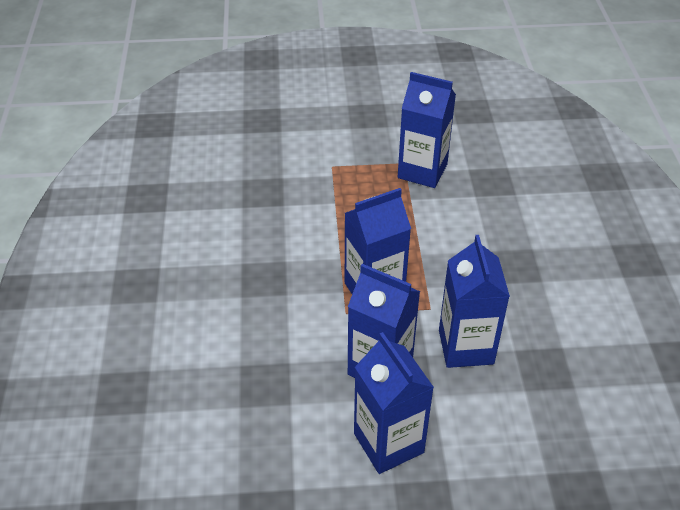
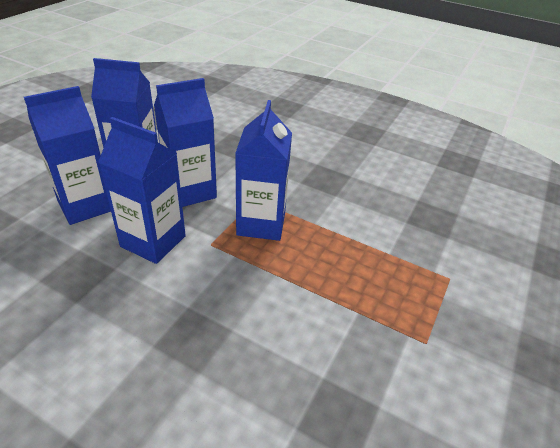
camera: 120 degrees right, 5 degrees down
(422, 171) = (401, 351): blue carton -> blue carton (85, 206)

